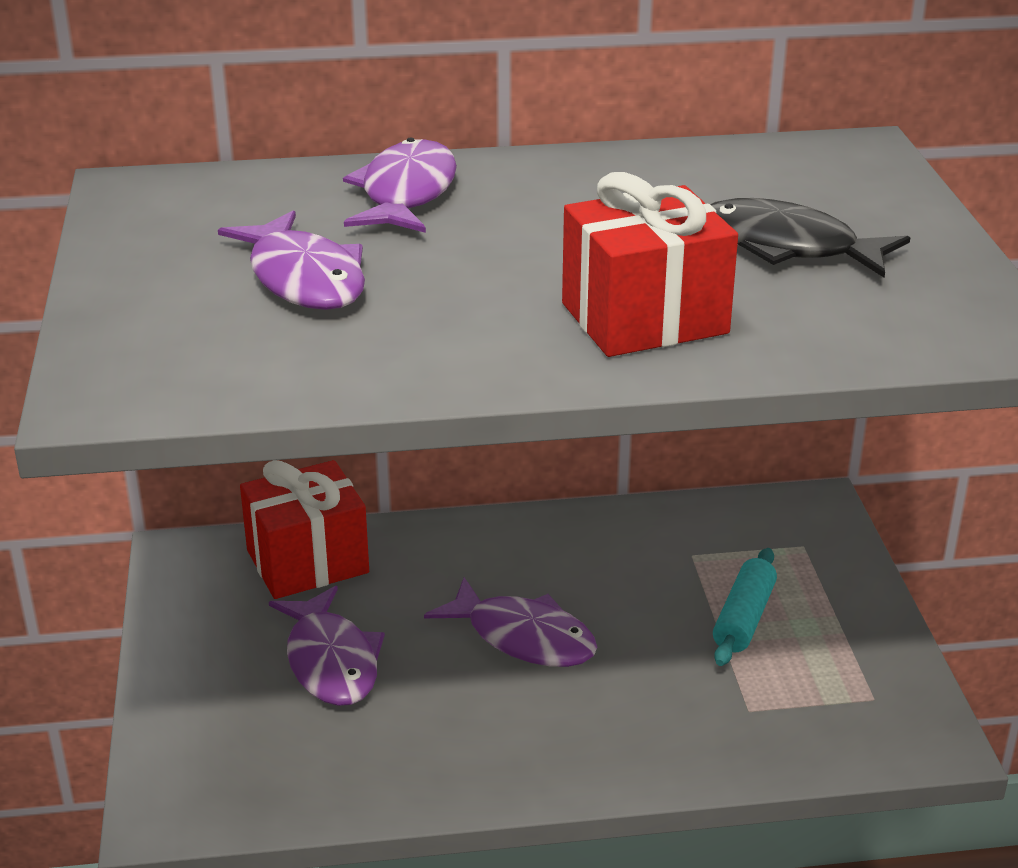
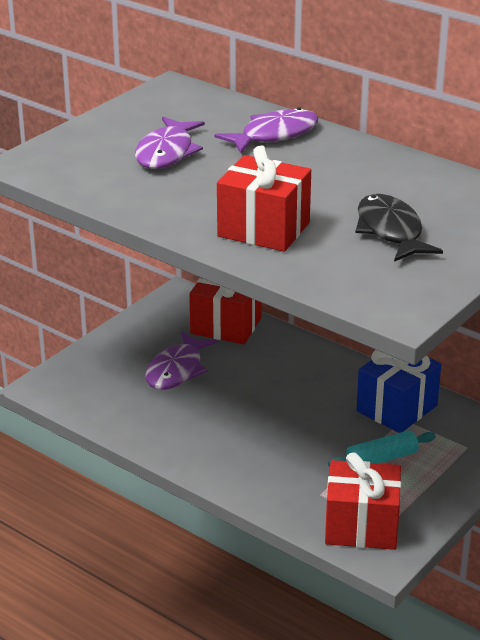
camera: 45 degrees right, 0 degrees up
(523, 637) = (268, 407): purple fish -> none
(666, 546) = (397, 408): none -> blue gift
(851, 718) = (361, 526): none -> red gift

